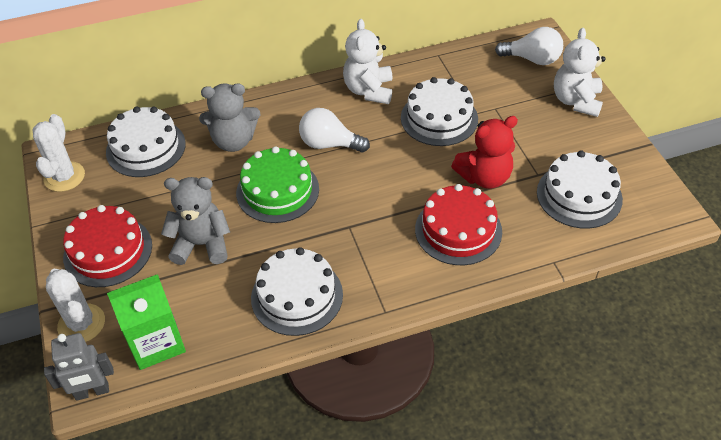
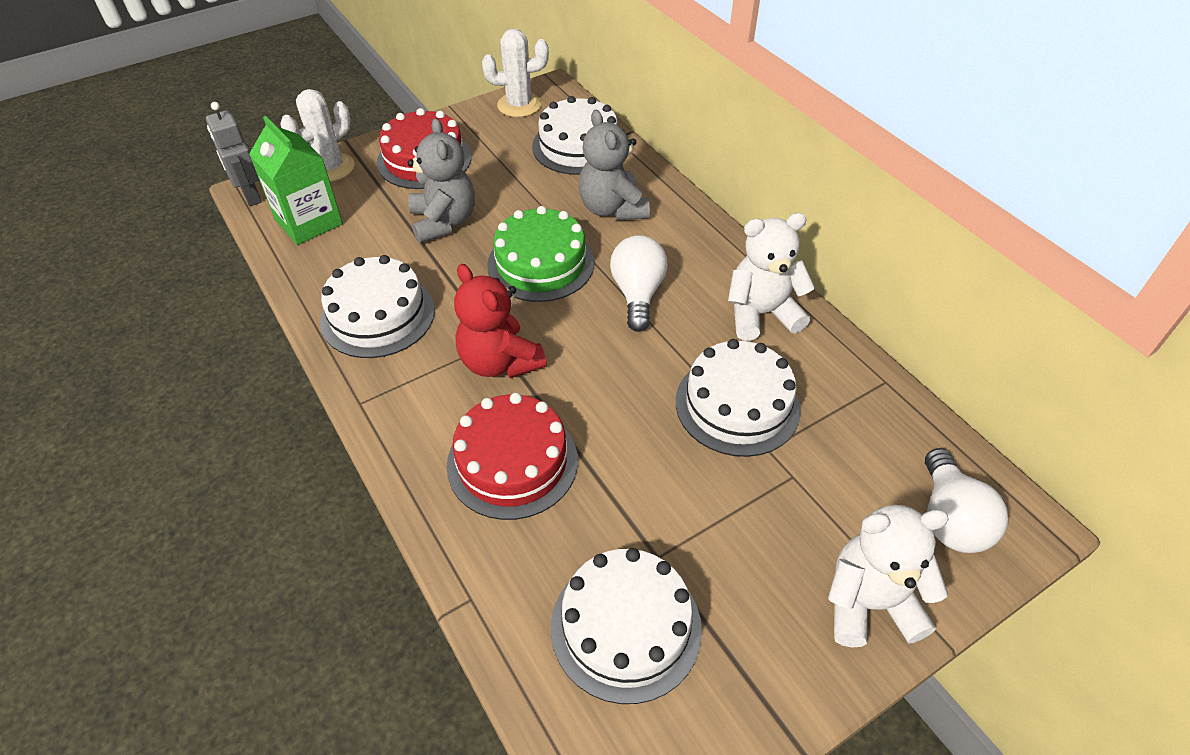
camera: 75 degrees right, 0 degrees up
(484, 177) = (628, 481): red teddy bear -> red teddy bear (499, 362)

